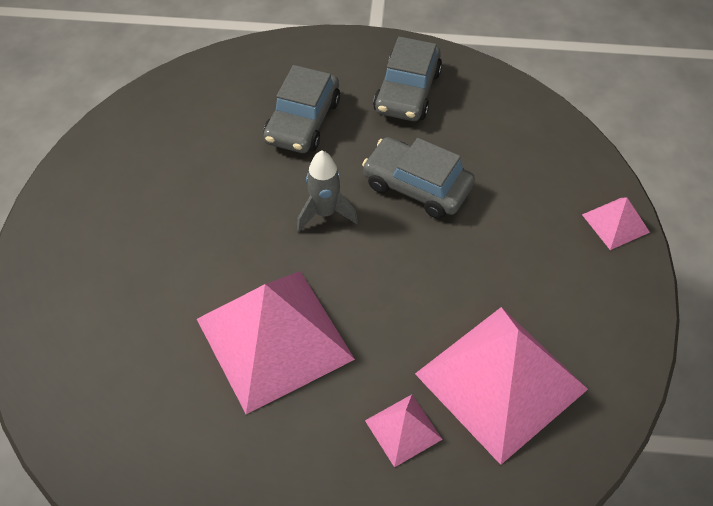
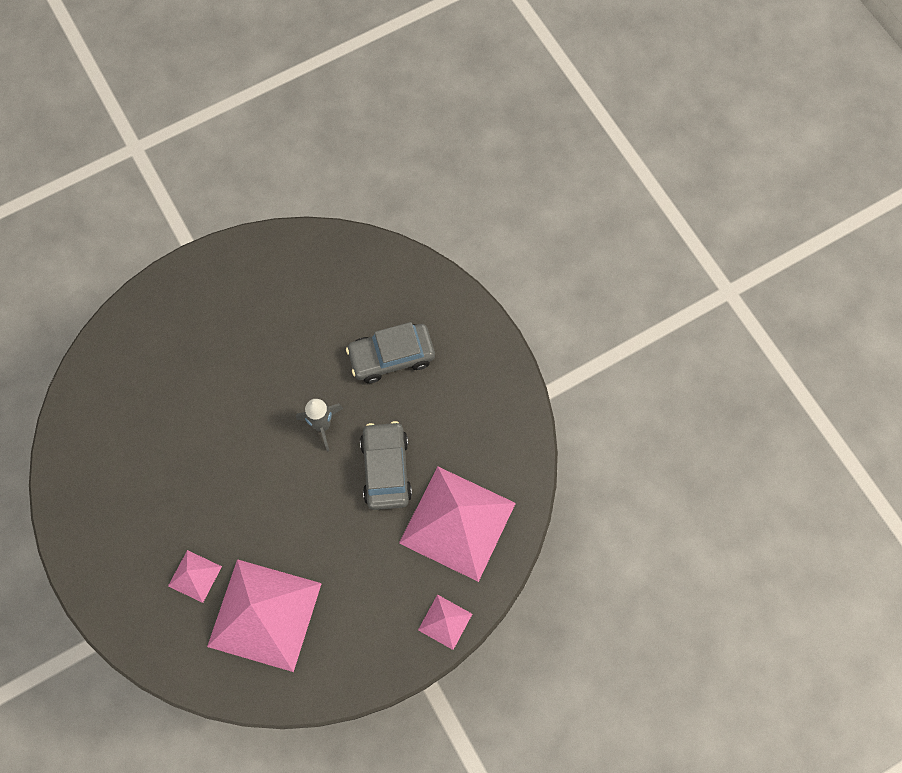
camera: 55 degrees right, 15 degrees up
(274, 339) = (208, 461): pink pyramid -> pink pyramid (457, 523)
(407, 92) = (471, 407): grey car -> none

